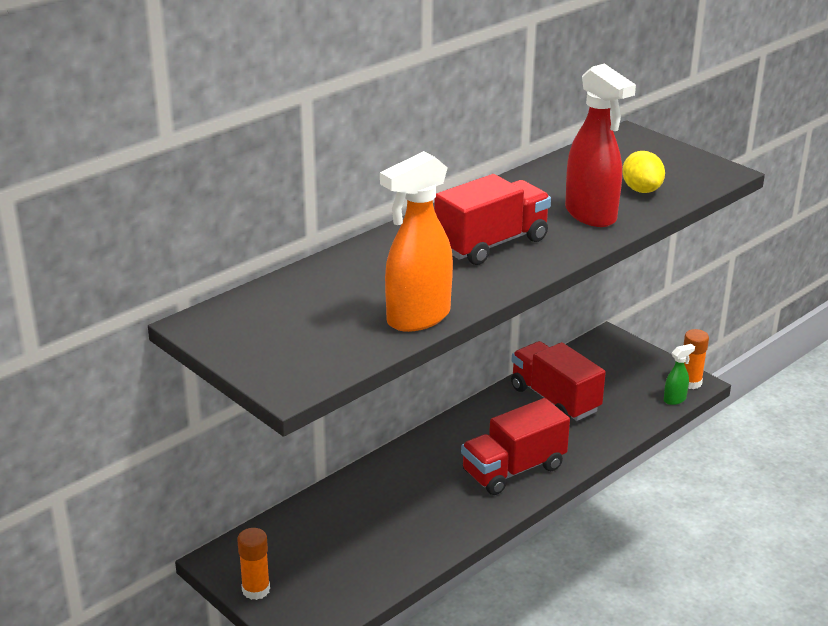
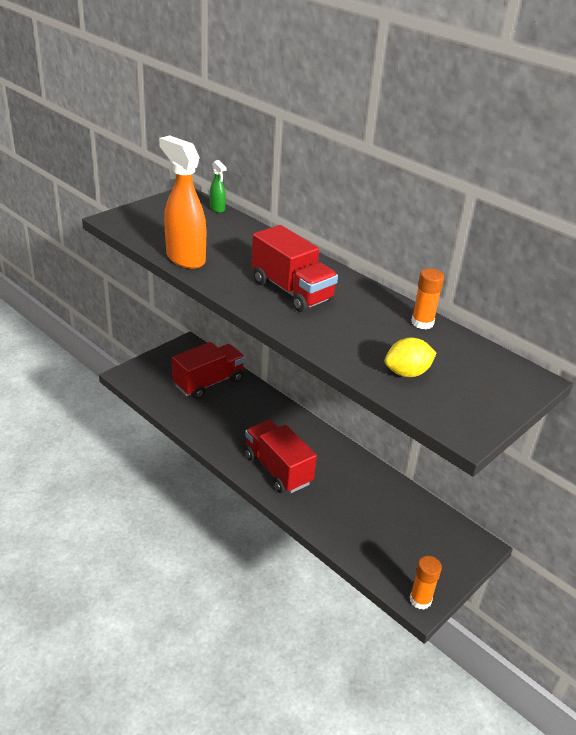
camera: 85 degrees right, 5 degrees up
(256, 590) = (162, 358): orange glue stick -> orange glue stick (422, 323)
(555, 399) = (373, 499): red truck -> red truck (209, 383)
(591, 215) = (348, 340): red spray bottle -> none
(675, 399) = (389, 583): green spray bottle -> green spray bottle (217, 209)

